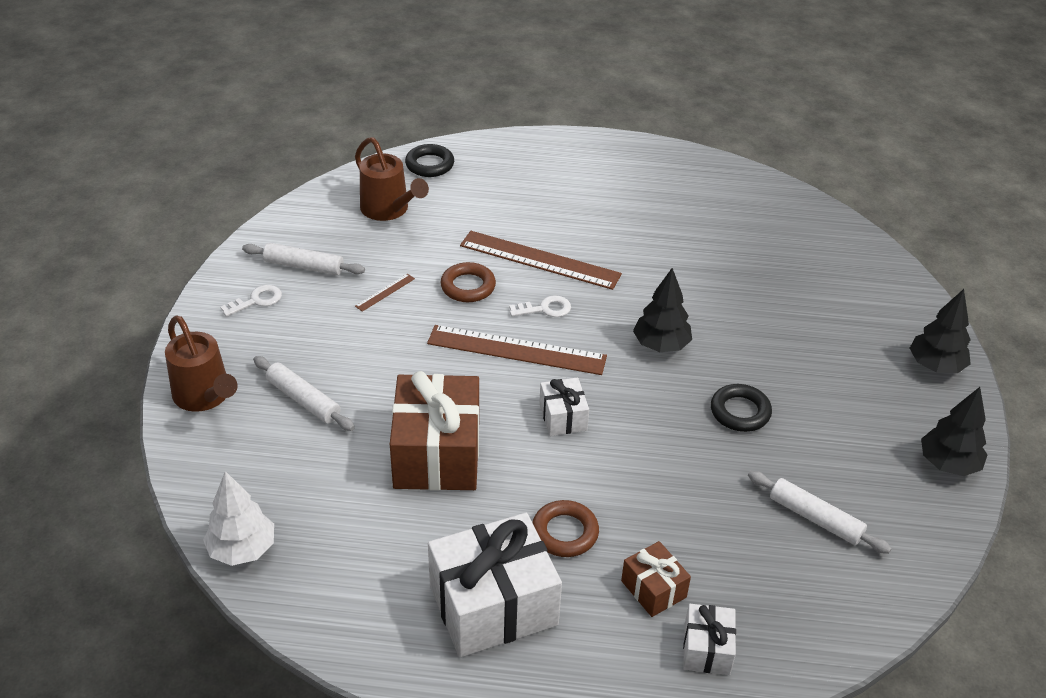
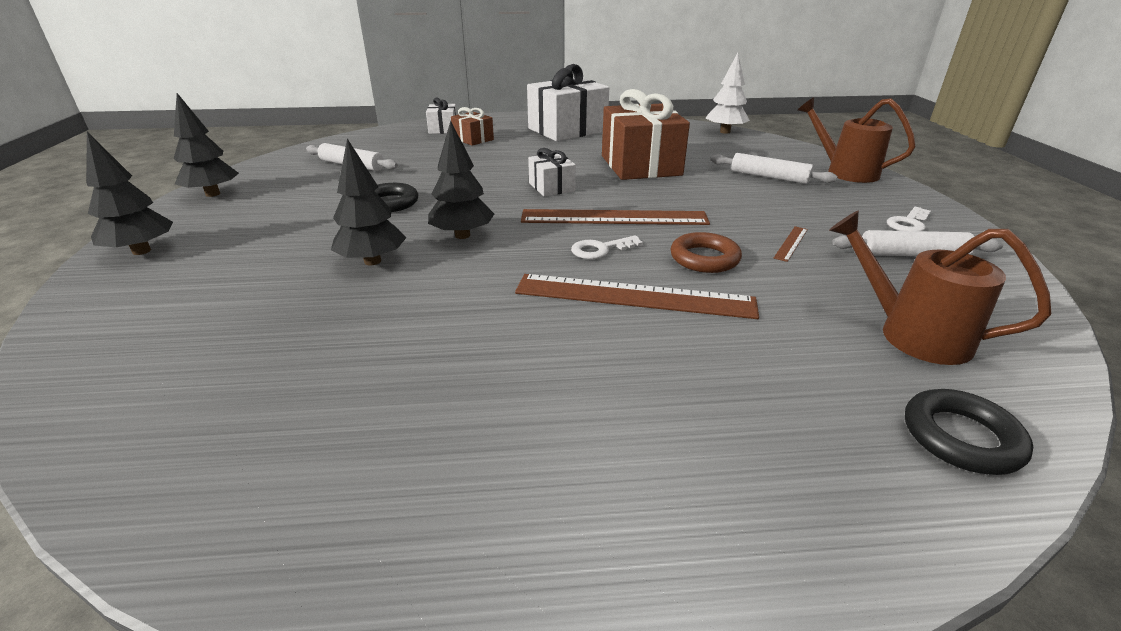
camera: 170 degrees right, 10 degrees down
(565, 532) = (533, 149): brown ring -> none
(732, 323) = (372, 261): none -> black tree

